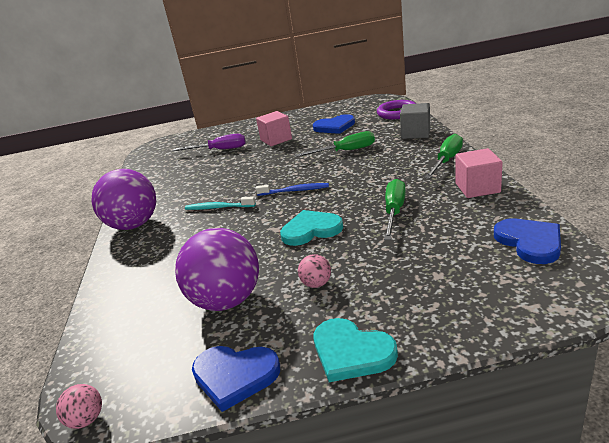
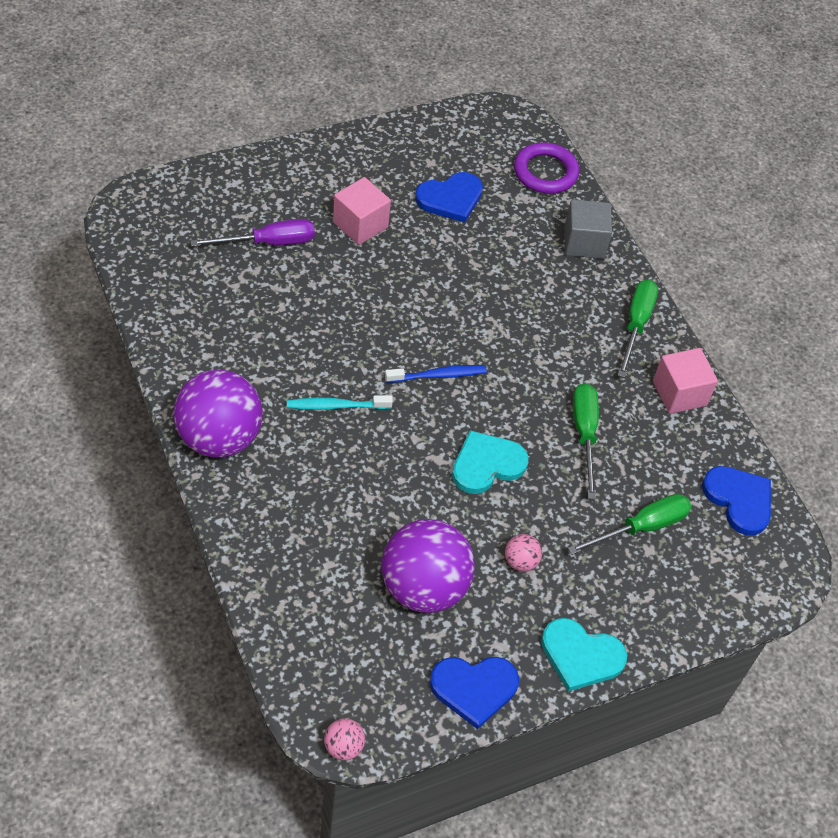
camera: 25 degrees left, 25 degrees up
(345, 151) = (487, 279): green screwdriver -> green screwdriver (641, 527)

